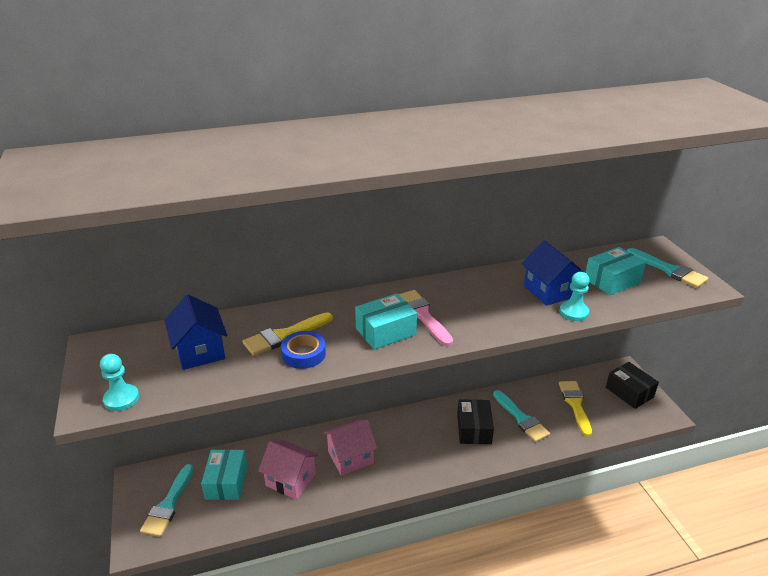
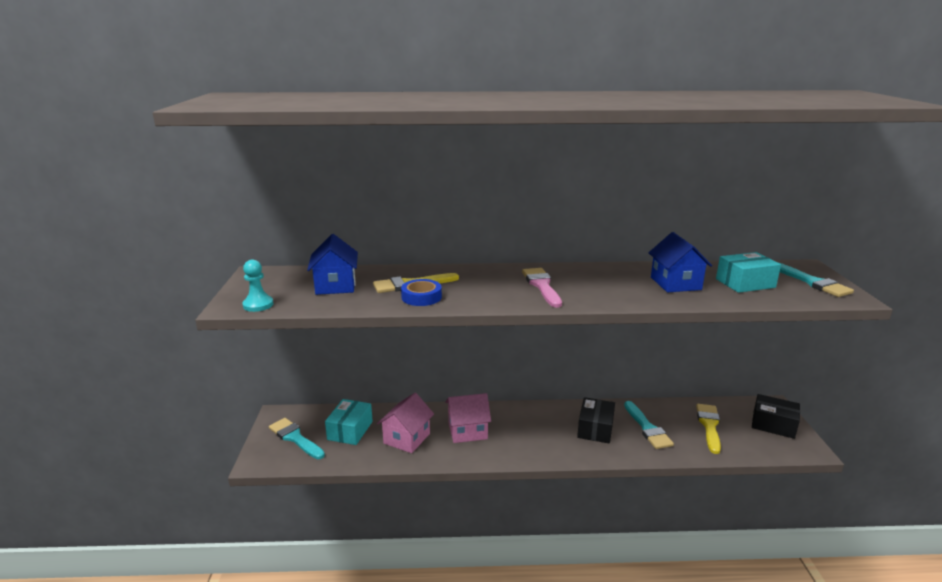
camera: 15 degrees right, 10 degrees down
(168, 505) = (295, 438): turquoise brush -> turquoise brush turned 105 degrees clockwise
(290, 480) = (407, 438): pink house -> pink house turned 75 degrees clockwise
(385, 331) = (502, 292): turquoise box -> none
(573, 312) = (694, 299): turquoise pawn -> none
(629, 392) = (773, 424): black box -> black box turned 45 degrees counterclockwise

